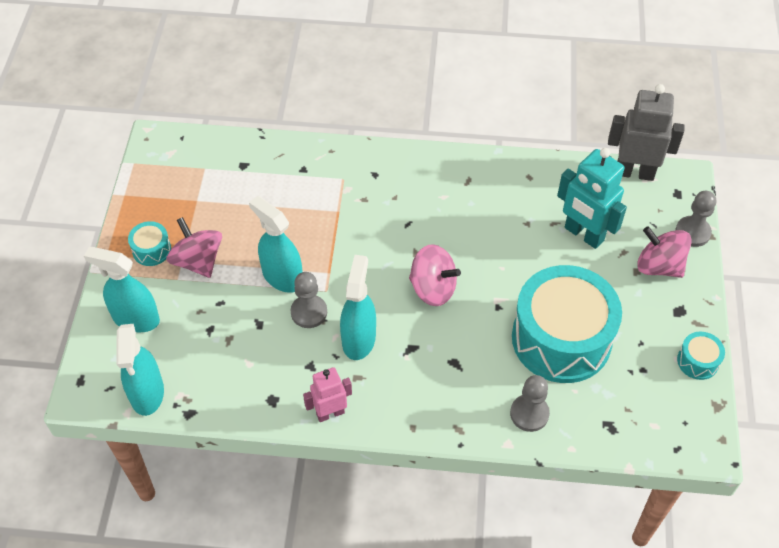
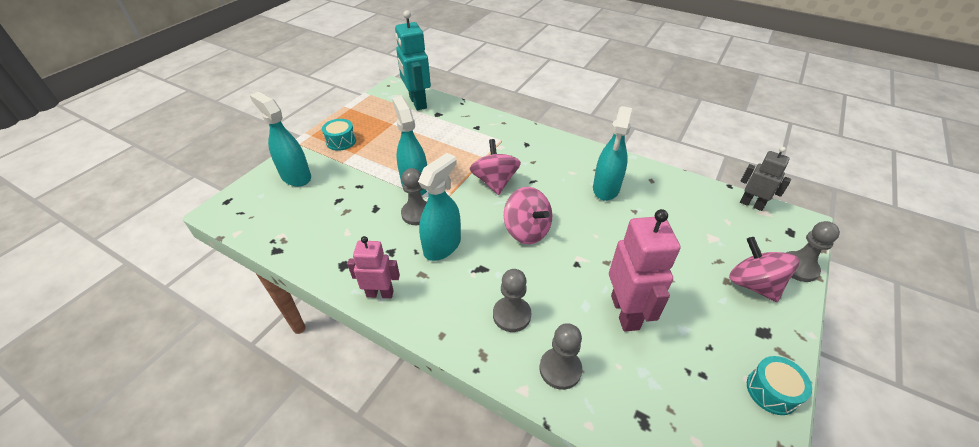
camera: 25 degrees right, 10 degrees down
(147, 393) = (260, 225): turquoise spray bottle -> turquoise spray bottle (606, 188)
(198, 261) = (365, 157): pink spinning top -> pink spinning top (495, 182)
(464, 383) = (511, 315): none -> grey pawn
(561, 339) = (625, 312): turquoise drum -> pink robot
(583, 234) = (684, 235): turquoise robot -> turquoise robot (417, 103)
(634, 172) = (751, 204): grey robot -> grey robot, size x0.61

